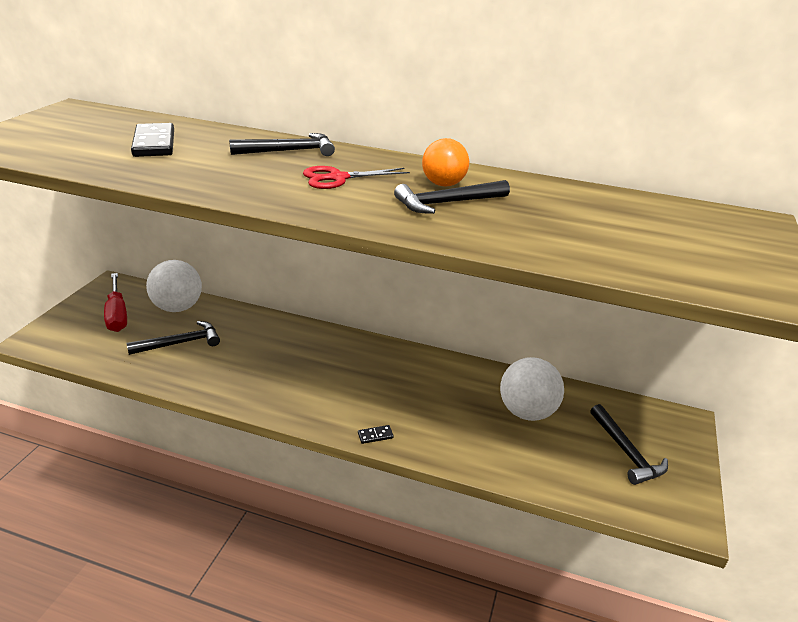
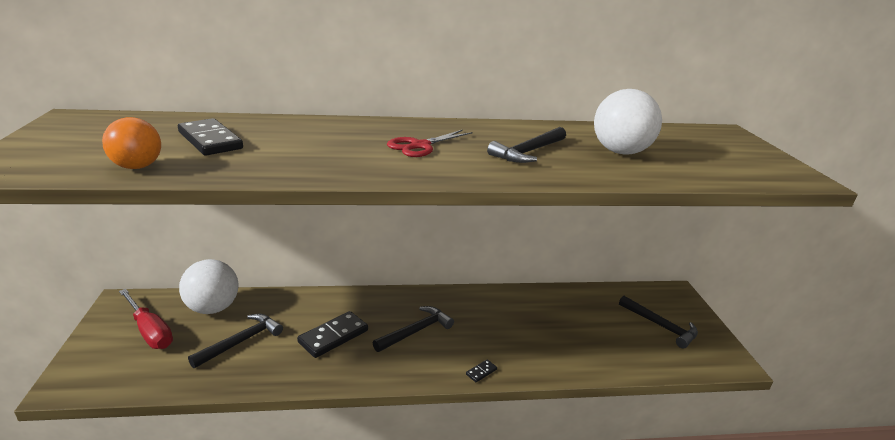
camera: 25 degrees left, 5 degrees down
(260, 361) = (333, 336): none -> black domino
(289, 151) = (349, 129): black hammer -> black hammer (416, 331)
(443, 184) = (506, 138): orange ball -> orange ball (137, 167)
(527, 412) = (576, 317): white ball -> white ball (620, 152)

